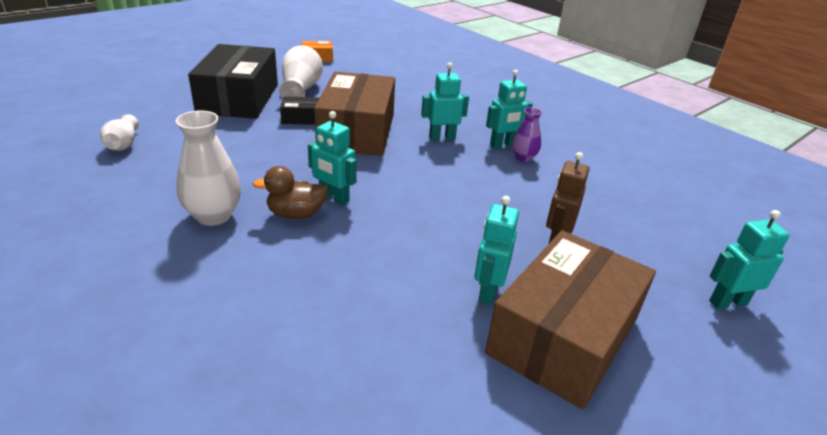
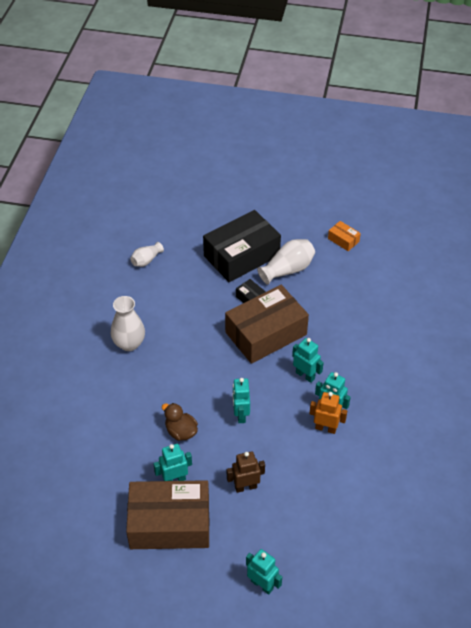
camera: 55 degrees right, 15 degrees up
(296, 214) = (160, 370): brown duck -> brown duck (181, 431)
(334, 198) = (188, 374): turquoise robot -> turquoise robot (240, 415)
(523, 158) = (325, 428): purple vase -> orange robot

